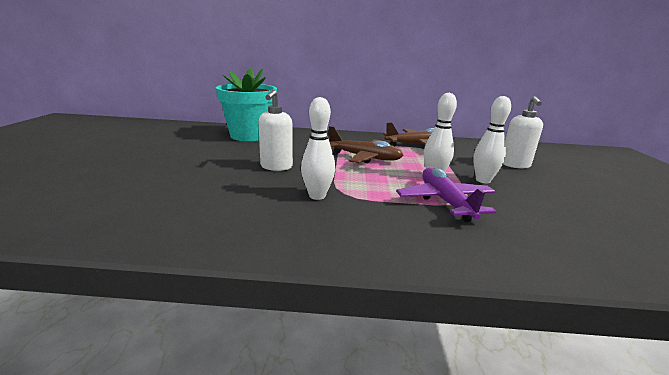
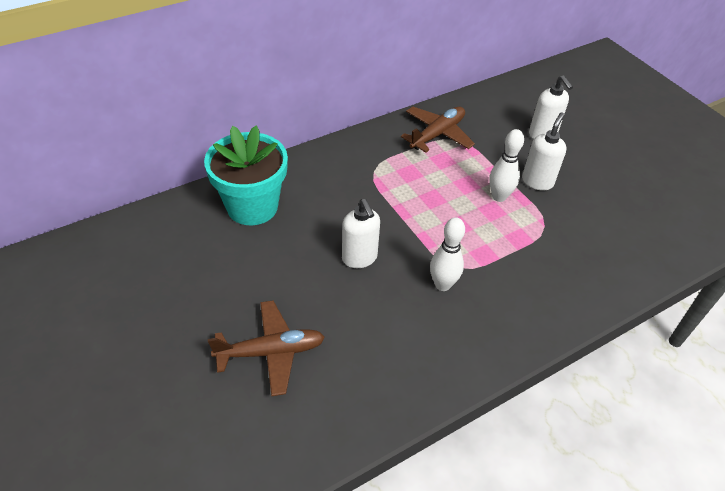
camera: 35 degrees left, 25 degrees up
(364, 157) = (415, 192): brown plane -> brown plane (271, 352)
(445, 201) = (534, 235): purple plane -> none
(483, 180) = (537, 181): white bowling pin -> white soap dispenser

